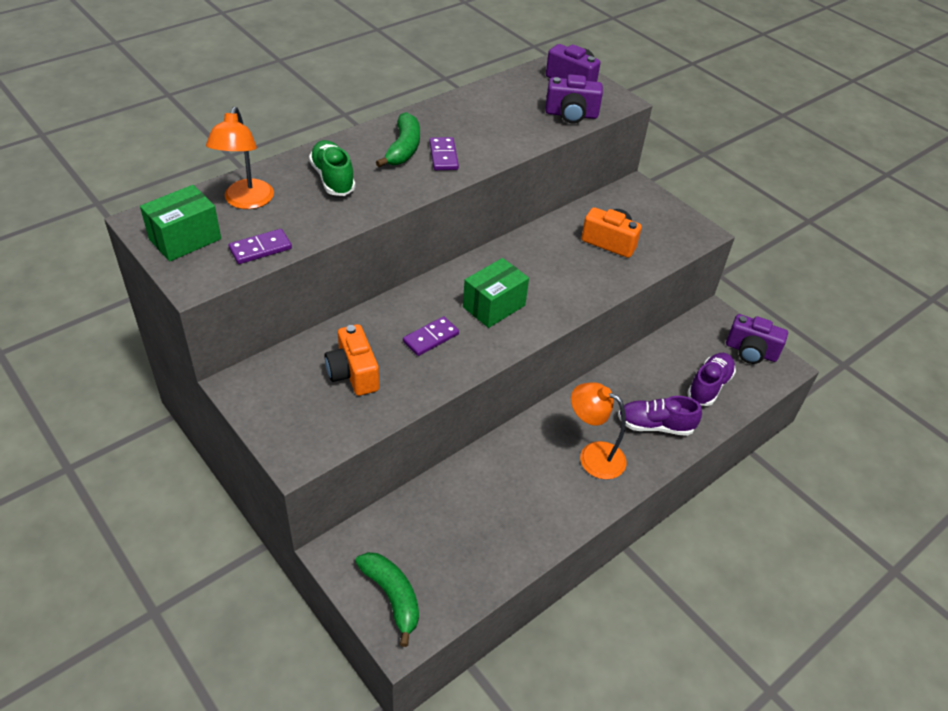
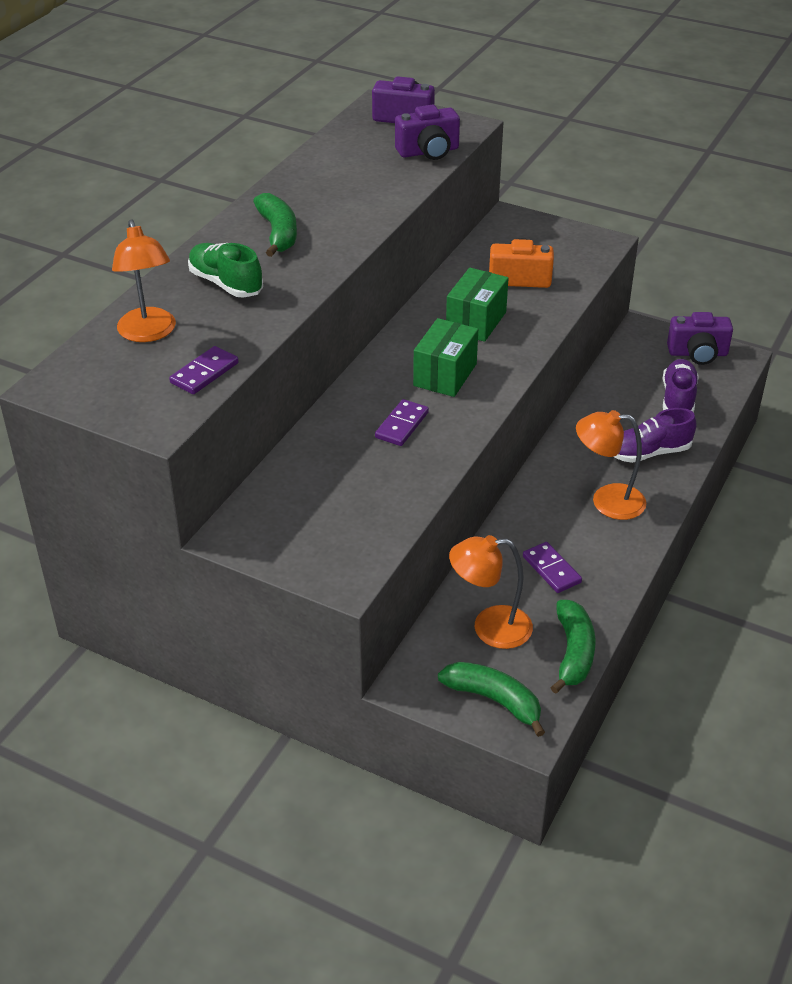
camera: 20 degrees left, 5 degrees down
(185, 239) = (112, 389): green box -> green box (476, 321)
(353, 373) = (345, 484): orange camera -> none
(429, 531) = (490, 628): none -> orange lamp
(443, 156) = (326, 228): purple domino -> purple domino (551, 569)
(481, 581) = (573, 653): none -> green banana

